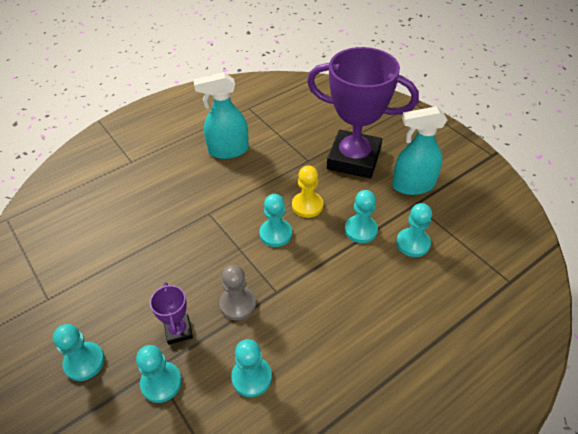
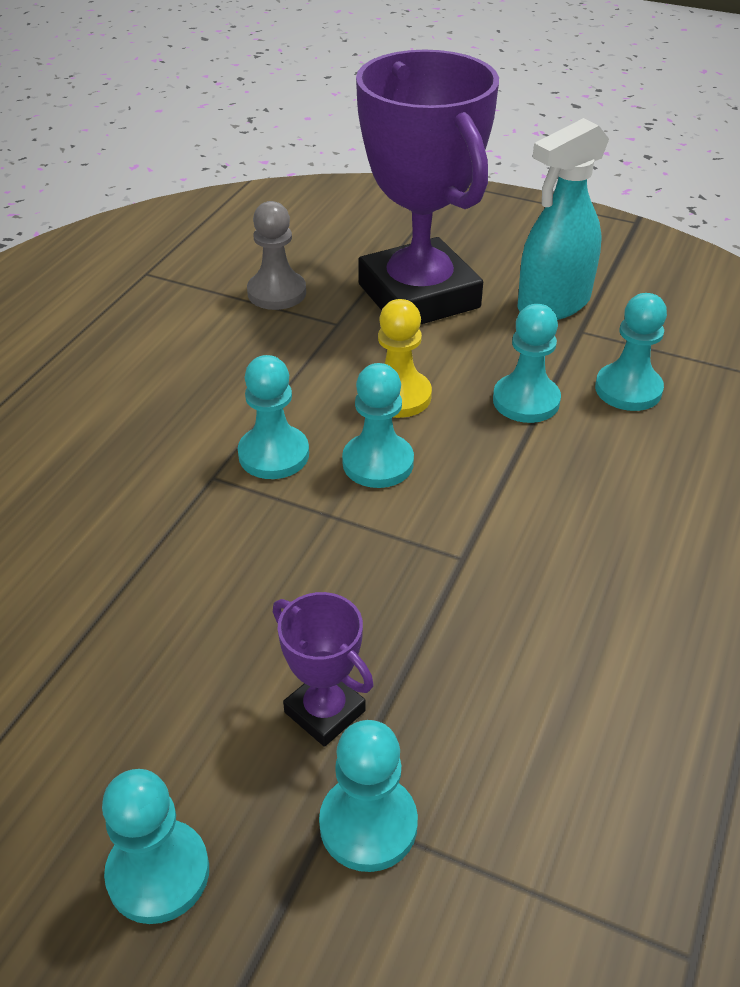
camera: 30 degrees left, 5 degrees down
(228, 150) = (163, 356): turquoise spray bottle -> none
(238, 304) = (405, 610): grey pawn -> grey pawn (277, 293)
(251, 377) = (539, 724): turquoise pawn -> turquoise pawn (273, 454)
(354, 159) = (419, 296): purple trophy -> purple trophy turned 75 degrees clockwise

